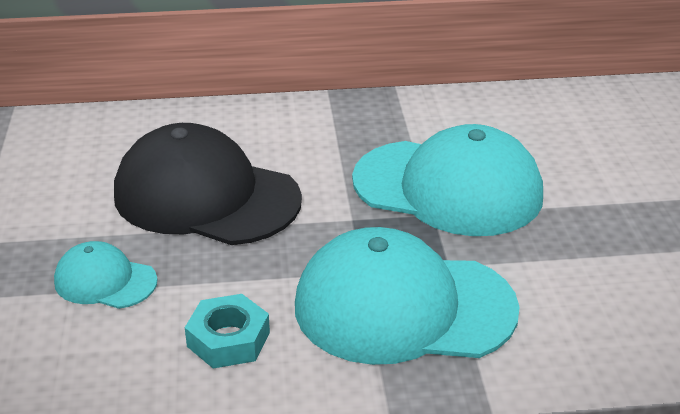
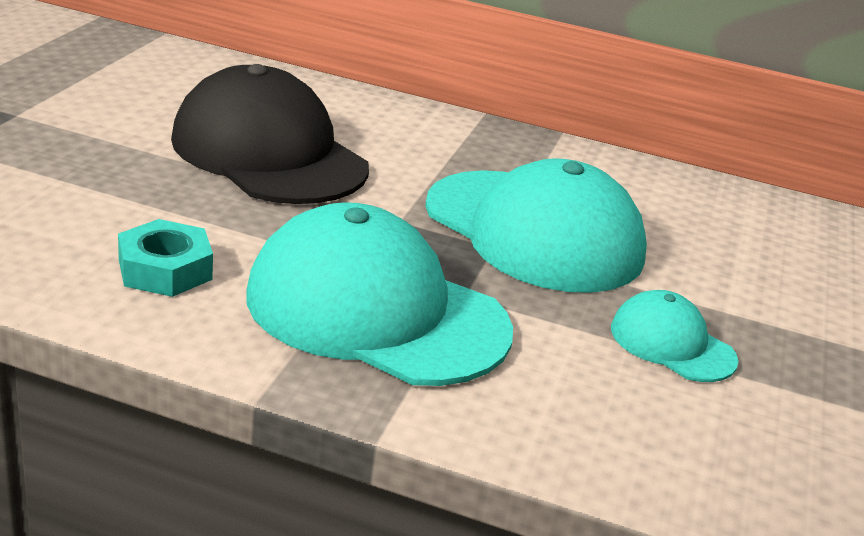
camera: 20 degrees right, 5 degrees down
(105, 281) = (100, 182): turquoise cap -> turquoise cap (672, 344)

